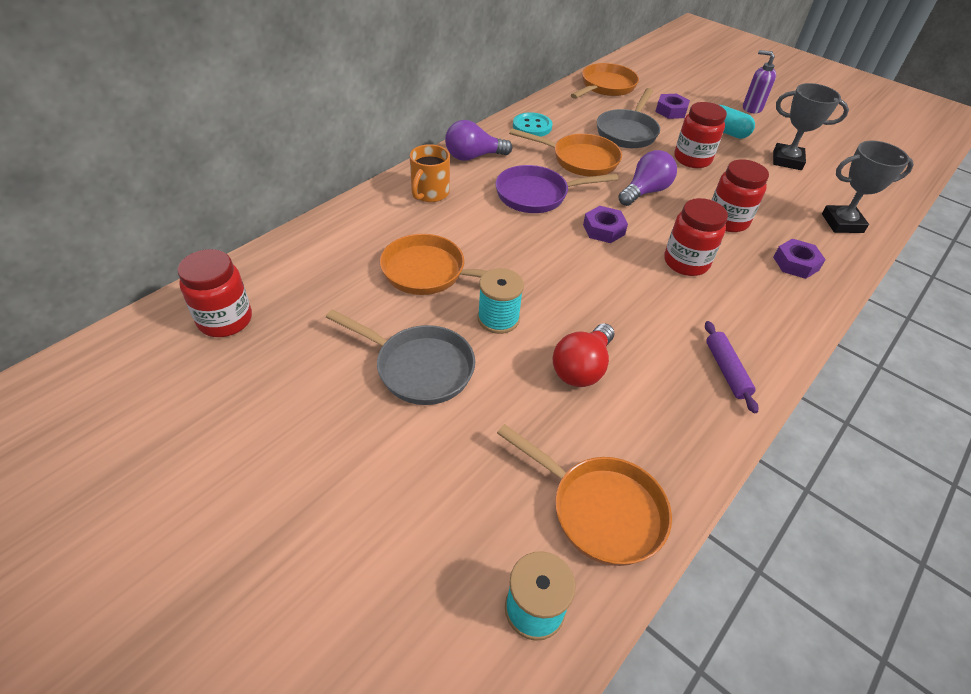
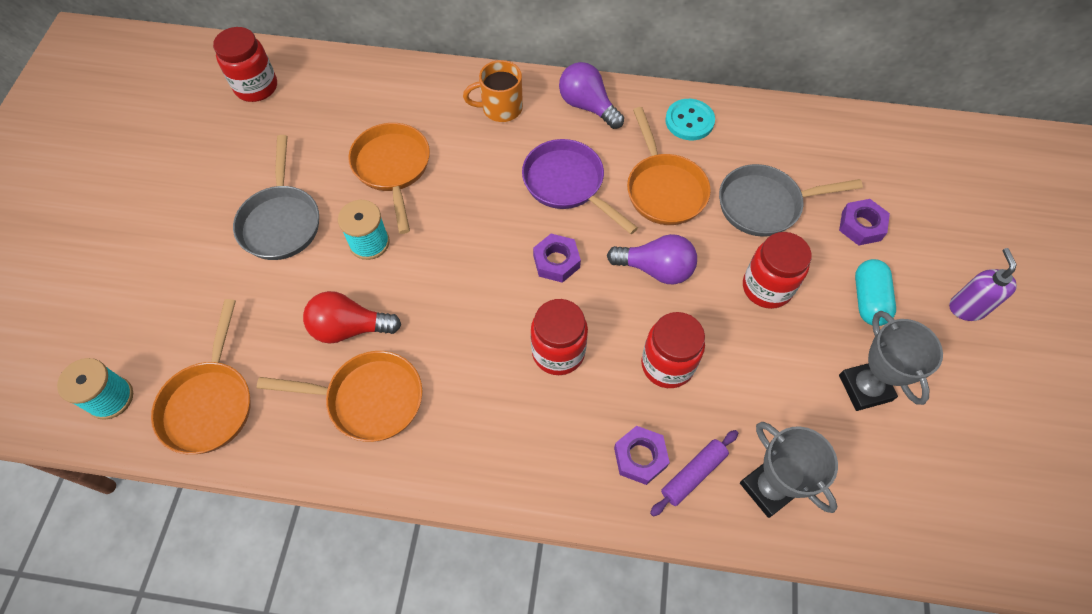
camera: 60 degrees right, 15 degrees up
(606, 87) = (849, 142): orange pan -> orange pan (369, 399)
(726, 370) = (418, 442): purple rolling pin -> purple rolling pin (693, 474)

